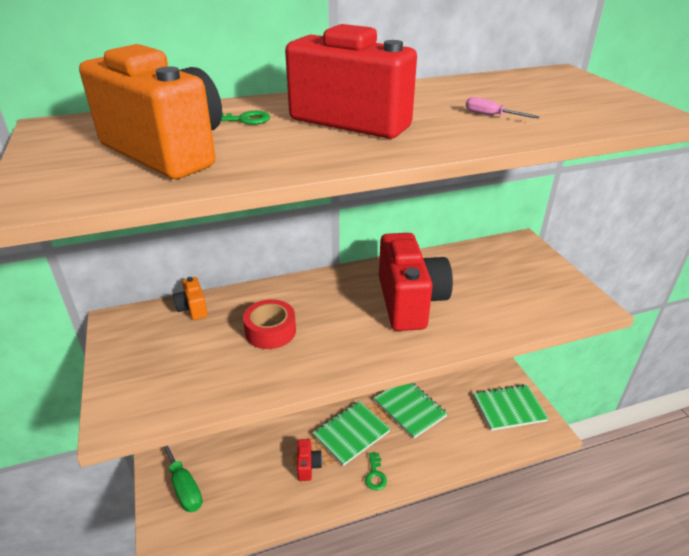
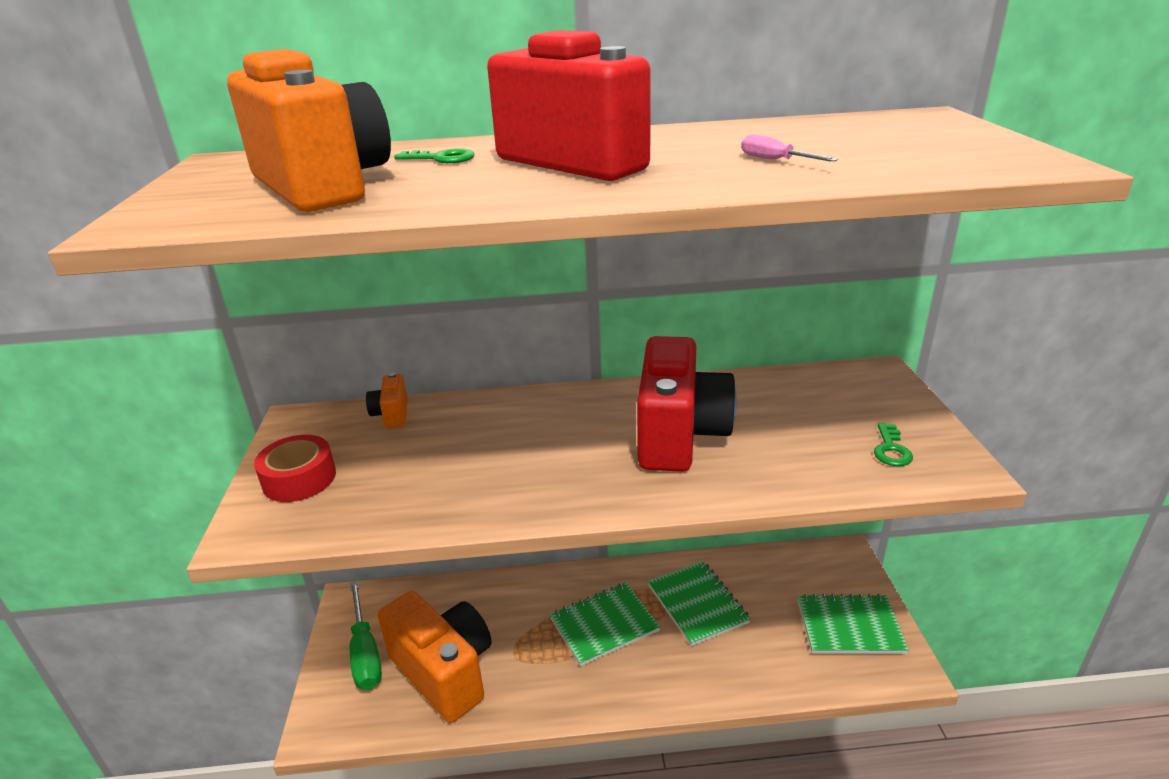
camera: 15 degrees right, 5 degrees down
(247, 487) = (444, 672): none -> orange camera
(270, 331) = (476, 451): red tape -> red tape (299, 479)
(308, 466) = (532, 658): red camera -> none
(375, 475) = (622, 686): green key -> green key (891, 449)

